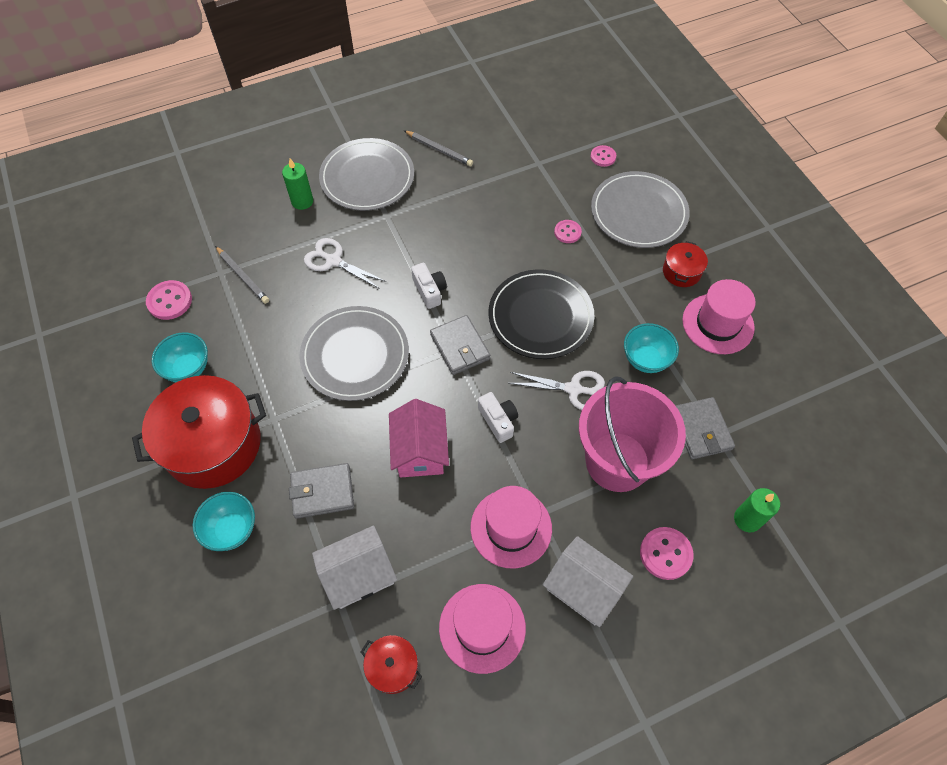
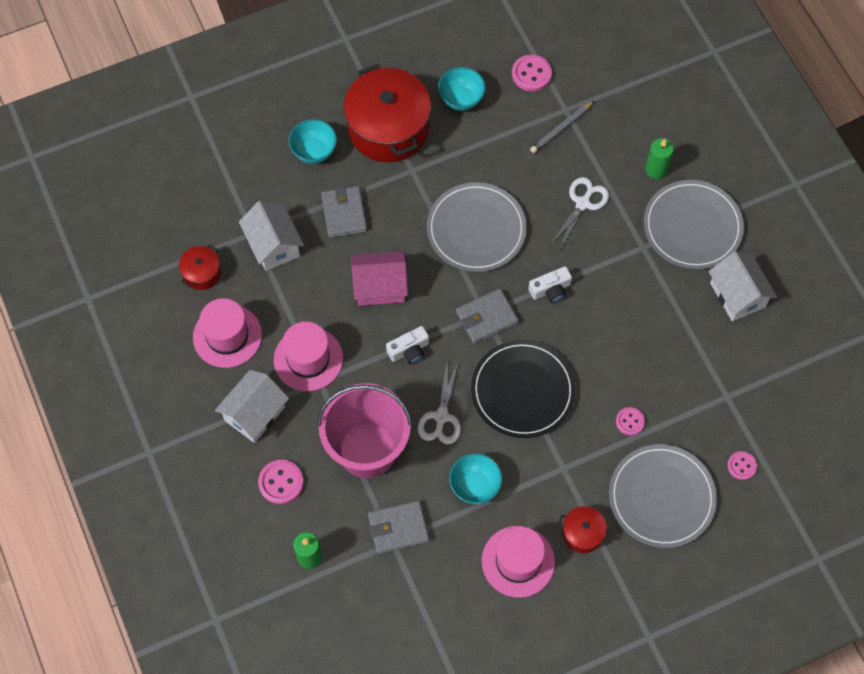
camera: 90 degrees right, 5 degrees up
(439, 150) = (737, 295): grey pencil -> white house

